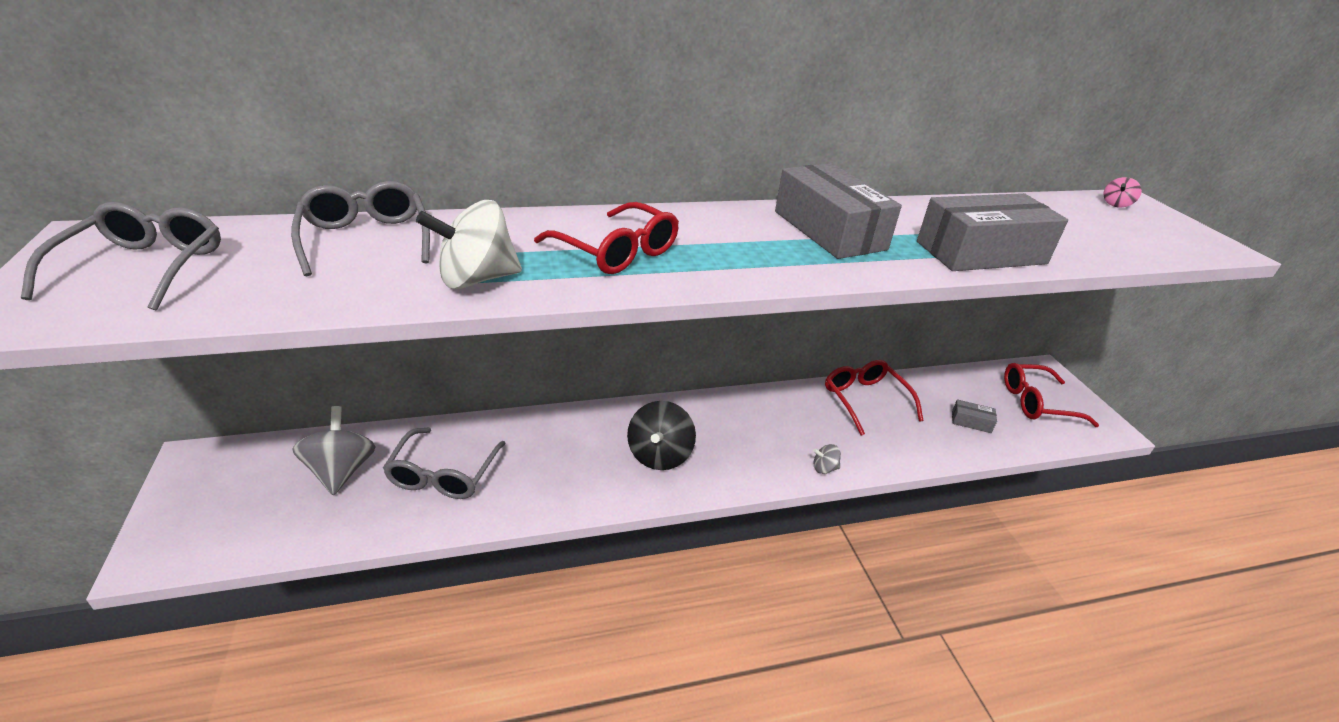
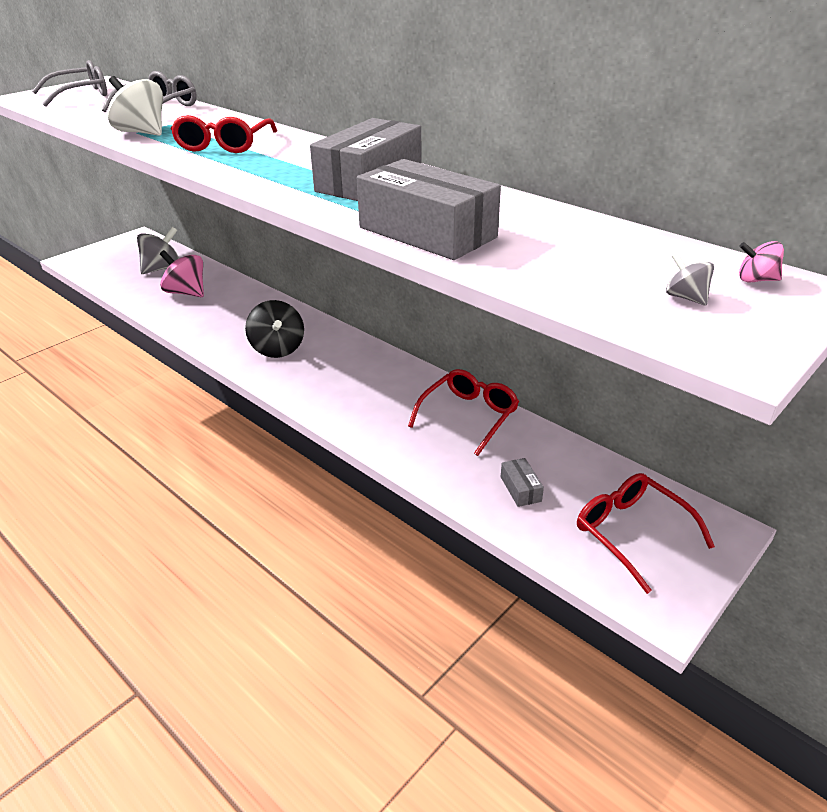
camera: 60 degrees right, 0 degrees up
(443, 474) = (186, 293): grey glasses -> pink spinning top
(659, 455) = (277, 349): black spinning top -> black spinning top turned 90 degrees counterclockwise
(824, 468) = (341, 420): grey spinning top -> grey spinning top (685, 298)

